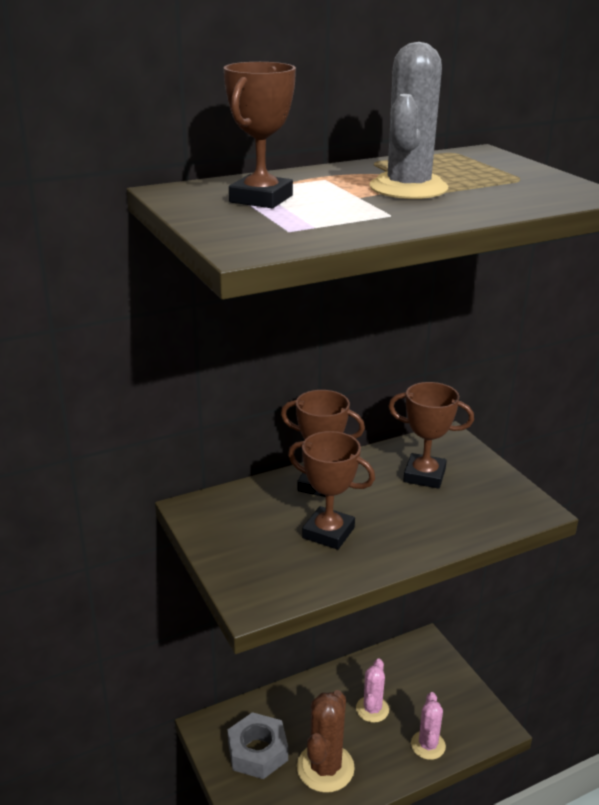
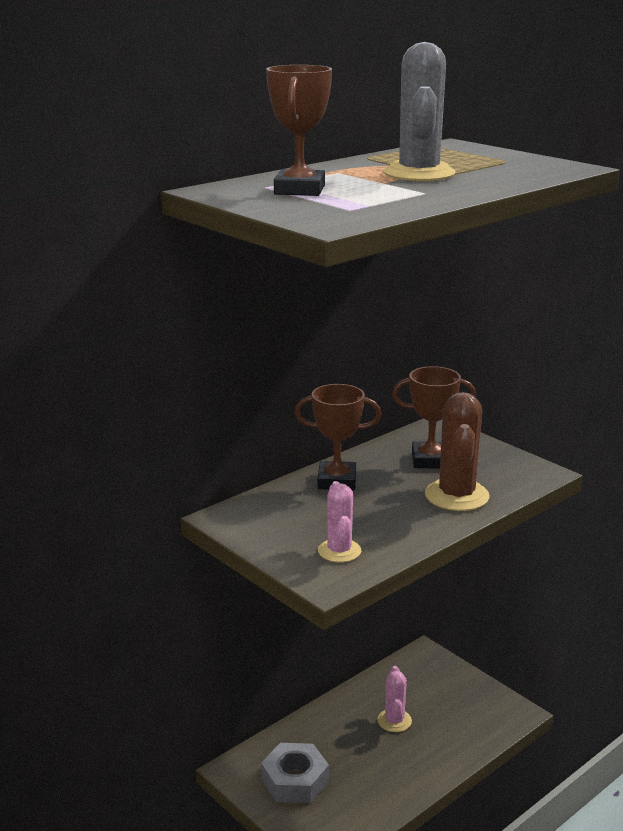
camera: 15 degrees left, 5 degrees down
(325, 768) = (368, 780): brown cactus -> brown cactus (456, 496)
(328, 533) = (366, 517): brown trophy -> none
(428, 745) = (459, 741): pink cactus -> pink cactus (339, 551)

